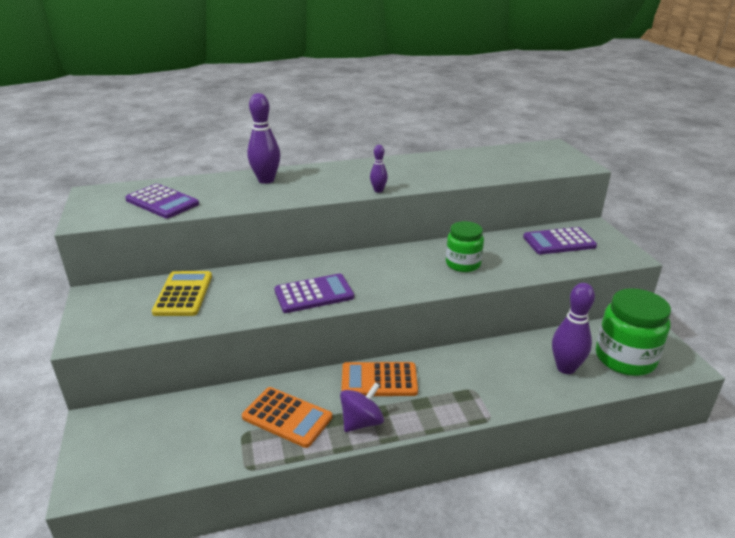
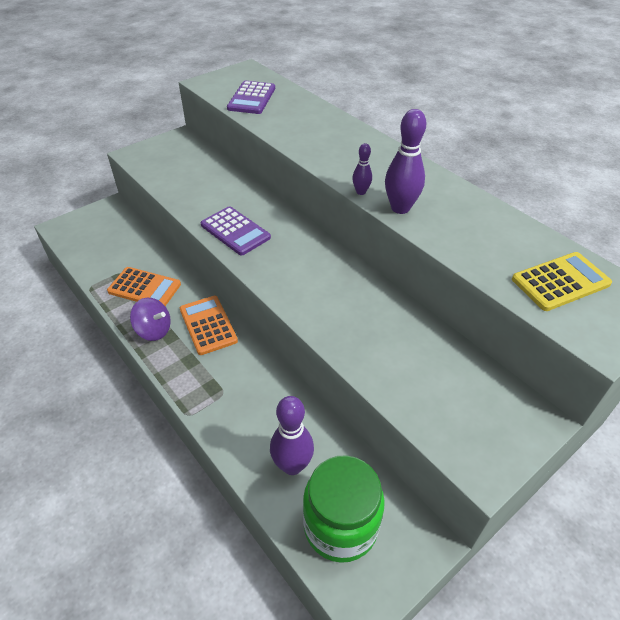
camera: 65 degrees right, 15 degrees up
(183, 294) = (200, 170): yellow calculator -> yellow calculator (560, 282)
(266, 180) = (329, 127): purple bowling pin -> purple bowling pin (400, 208)
(287, 417) = (144, 288): orange calculator -> orange calculator turned 75 degrees counterclockwise
(463, 264) = (348, 311): green jar -> none
(559, 242) = (463, 387): purple calculator -> none

